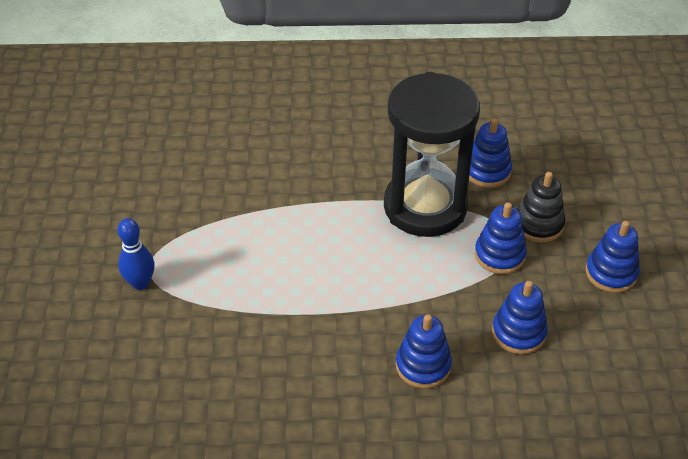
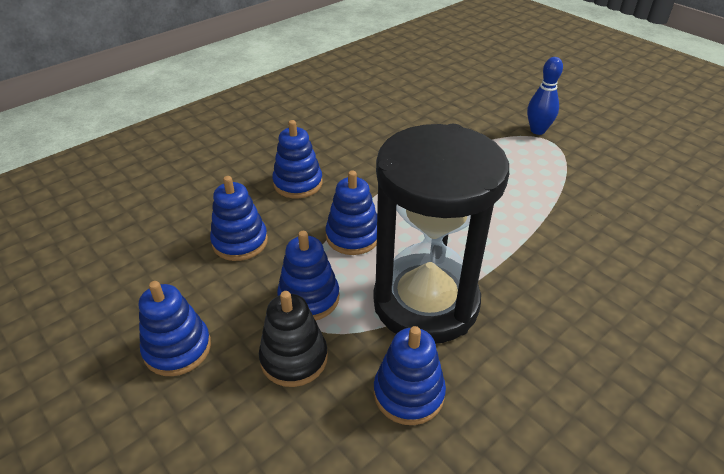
camera: 140 degrees right, 5 degrees down
(425, 282) = (353, 236): none -> blue stacking toy

